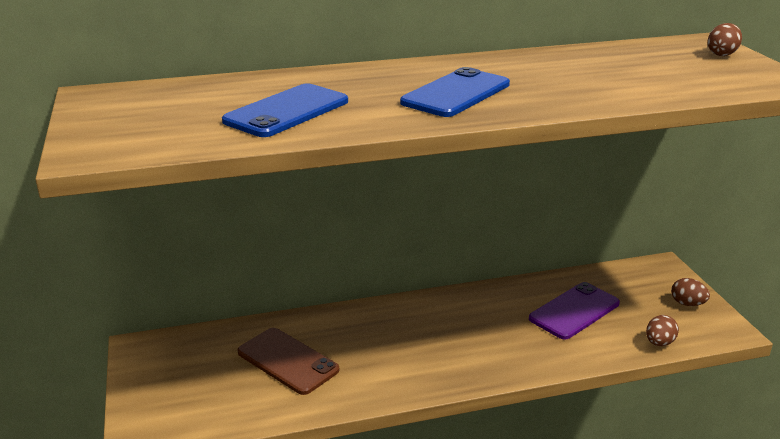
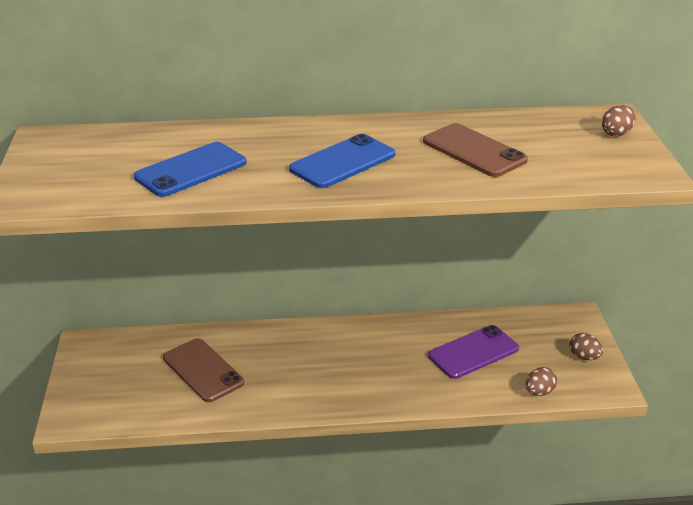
camera: 10 degrees right, 5 degrees up
(590, 76) = (474, 151): none -> brown phone

